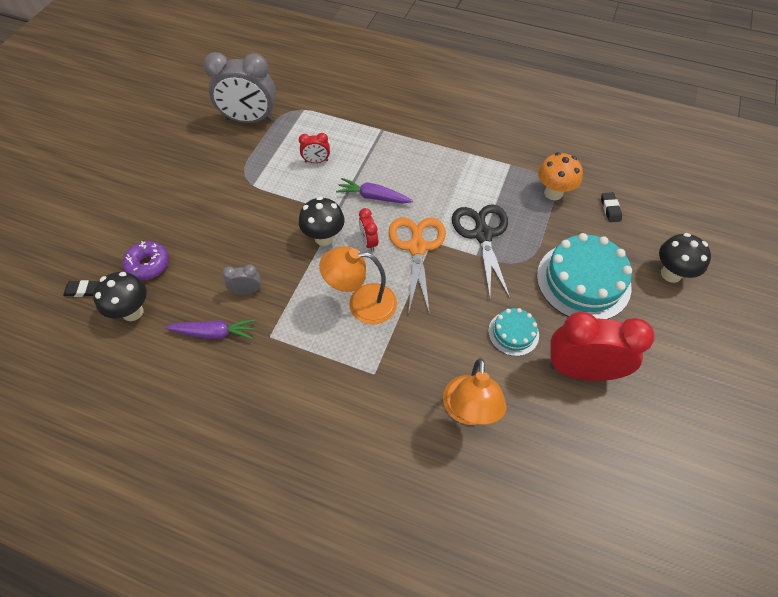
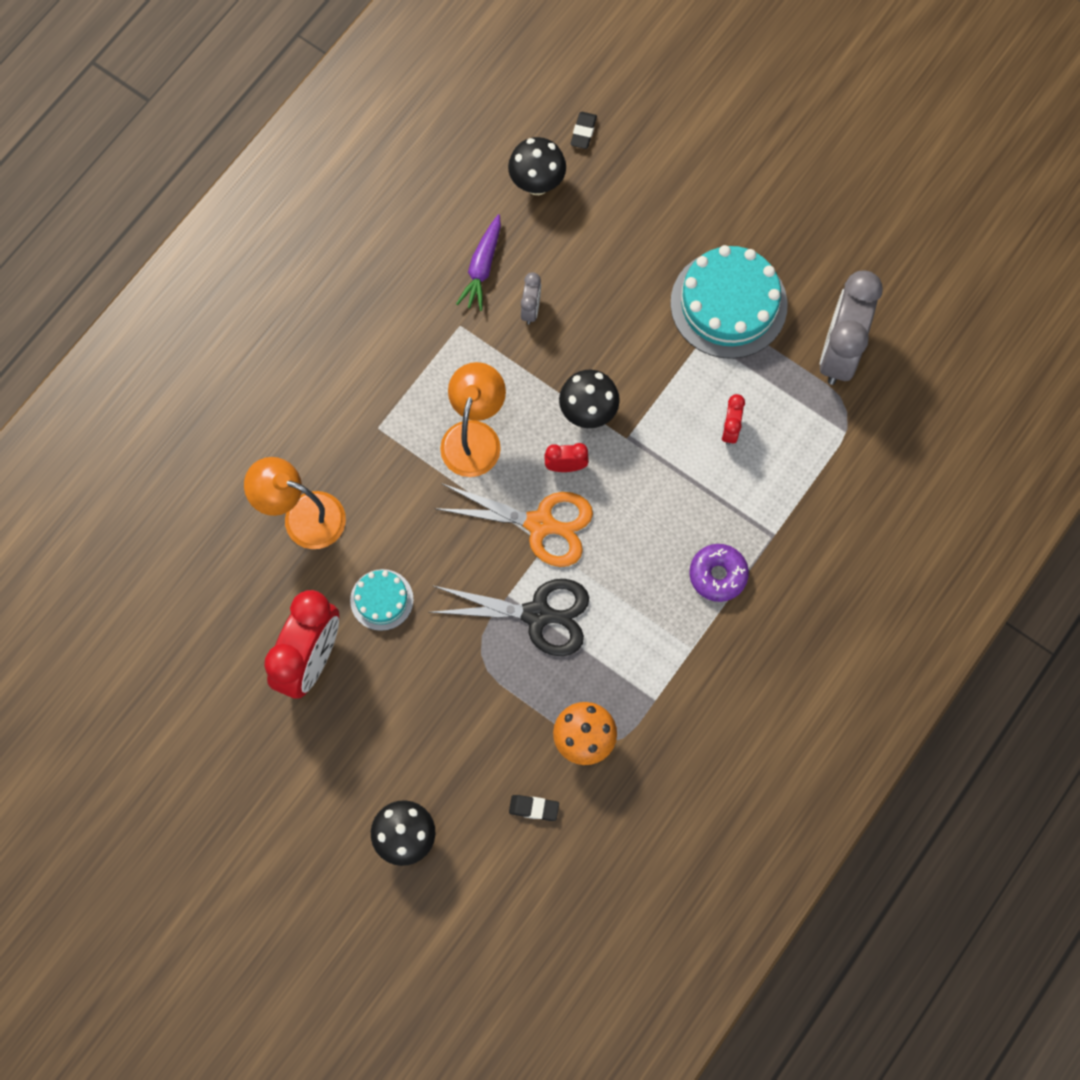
camera: 105 degrees right, 15 degrees up
(148, 265) = (602, 203): purple donut -> purple donut (718, 575)
(373, 197) = (642, 490): purple carrot -> none
(583, 281) = (428, 716): turquoise cake -> turquoise cake (728, 304)

